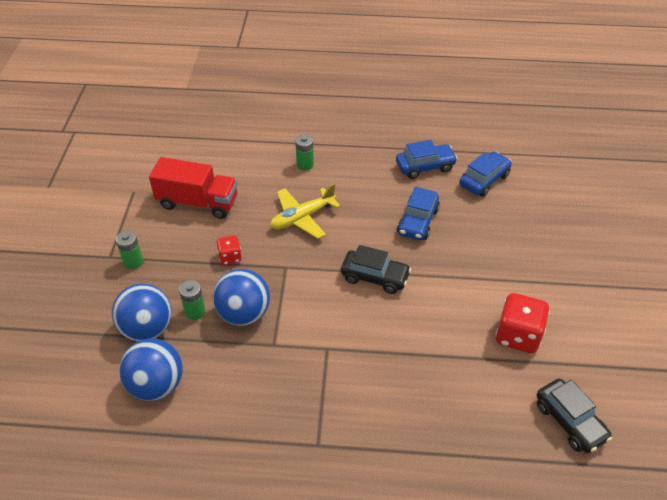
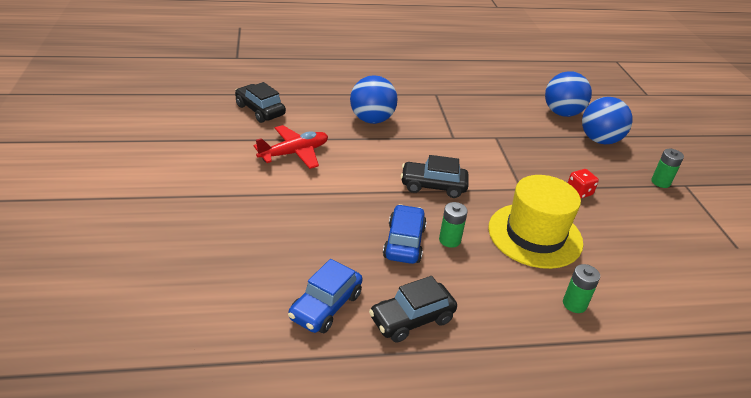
camera: 165 degrees right, 10 degrees down
(195, 311) = (573, 152): green battery -> green battery (449, 240)
(198, 202) = (658, 241): red truck -> none
(244, 314) = (533, 153): blue ball -> blue ball (372, 120)
(302, 217) = (535, 235): yellow plane -> yellow hat
(425, 166) = (412, 319): blue car -> black car
(518, 336) = (294, 153): red dice -> red plane

